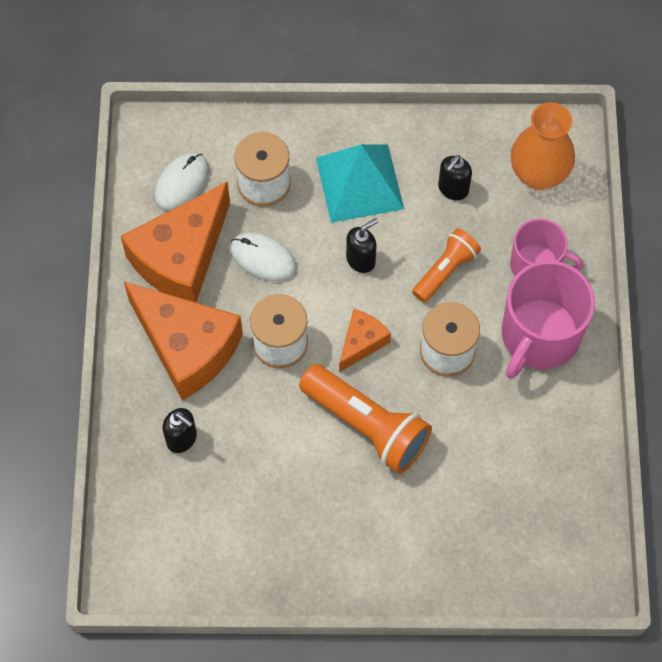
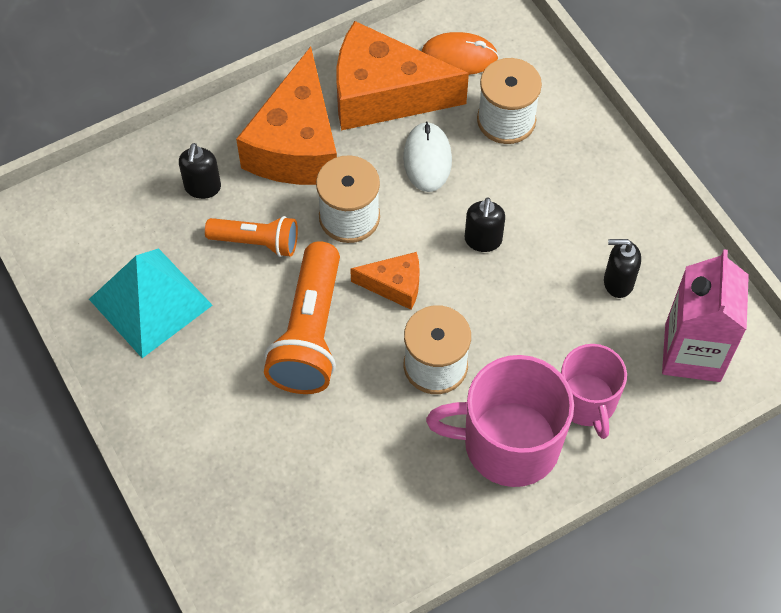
camera: 60 degrees right, 5 degrees down
(181, 183) = (459, 56): white mouse -> orange mouse
(359, 183) = (564, 198): turquoise pyramid -> turquoise pyramid (150, 302)
(361, 259) = (483, 240): black soap dispenser -> black soap dispenser turned 75 degrees clockwise
(445, 271) = (522, 320): orange flashlight -> orange flashlight (256, 242)
(538, 174) = (692, 352): orange vase -> pink carton

